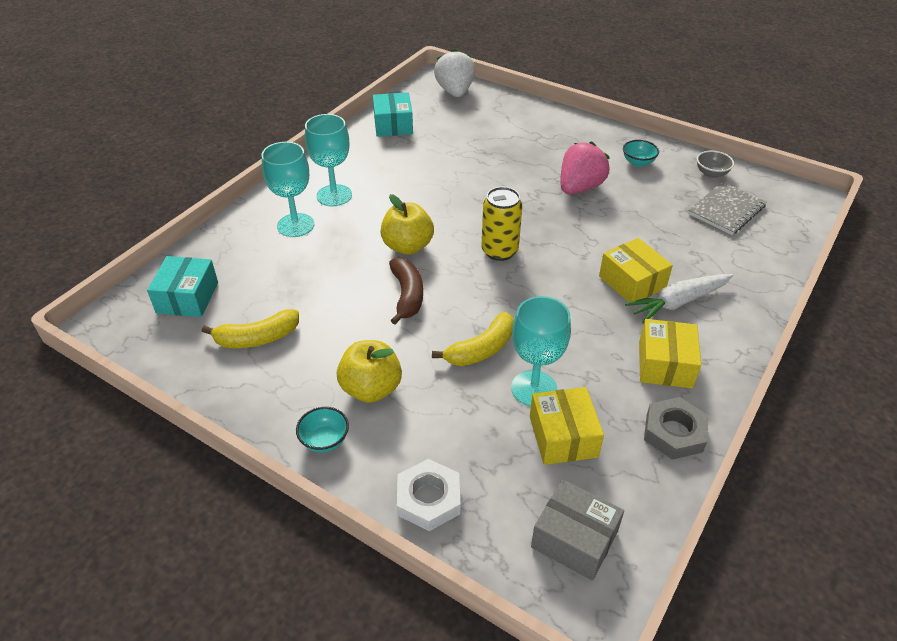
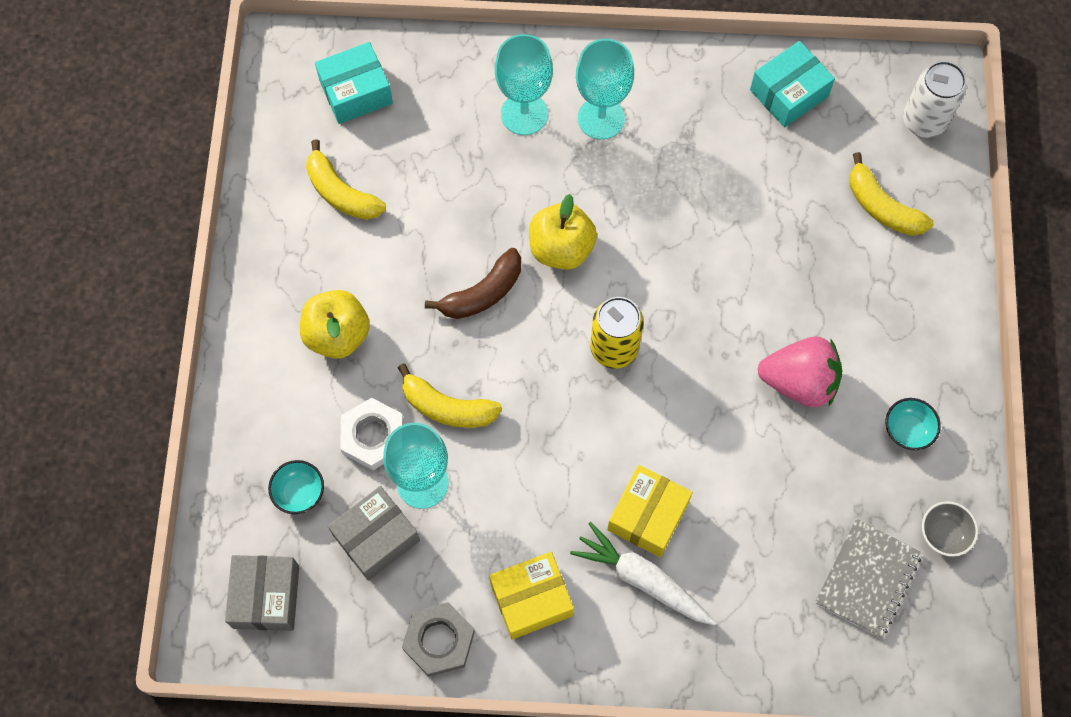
camera: 60 degrees right, 25 degrees up
(324, 440) = (257, 332): turquoise bowl -> turquoise bowl (299, 492)
(428, 499) = (243, 455): white nut -> white nut (373, 436)
(455, 92) = (923, 121): white strawberry -> white can
(493, 122) = (882, 207): none -> yellow banana
(563, 436) = (376, 538): yellow box -> grey box
(726, 210) = (867, 578): grey notebook -> grey notebook turned 75 degrees counterclockwise

